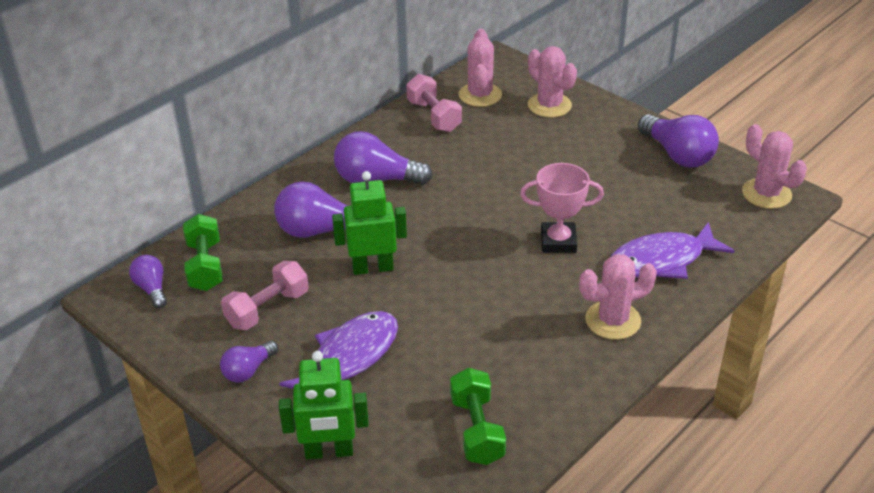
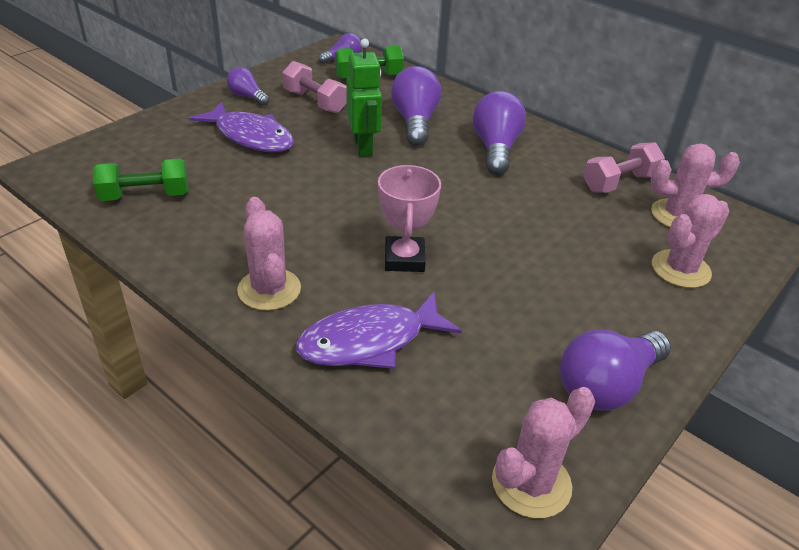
camera: 85 degrees right, 0 degrees up
(329, 452) = (151, 129): green robot -> none
(662, 261) = (369, 341): purple fish -> purple fish turned 90 degrees counterclockwise

